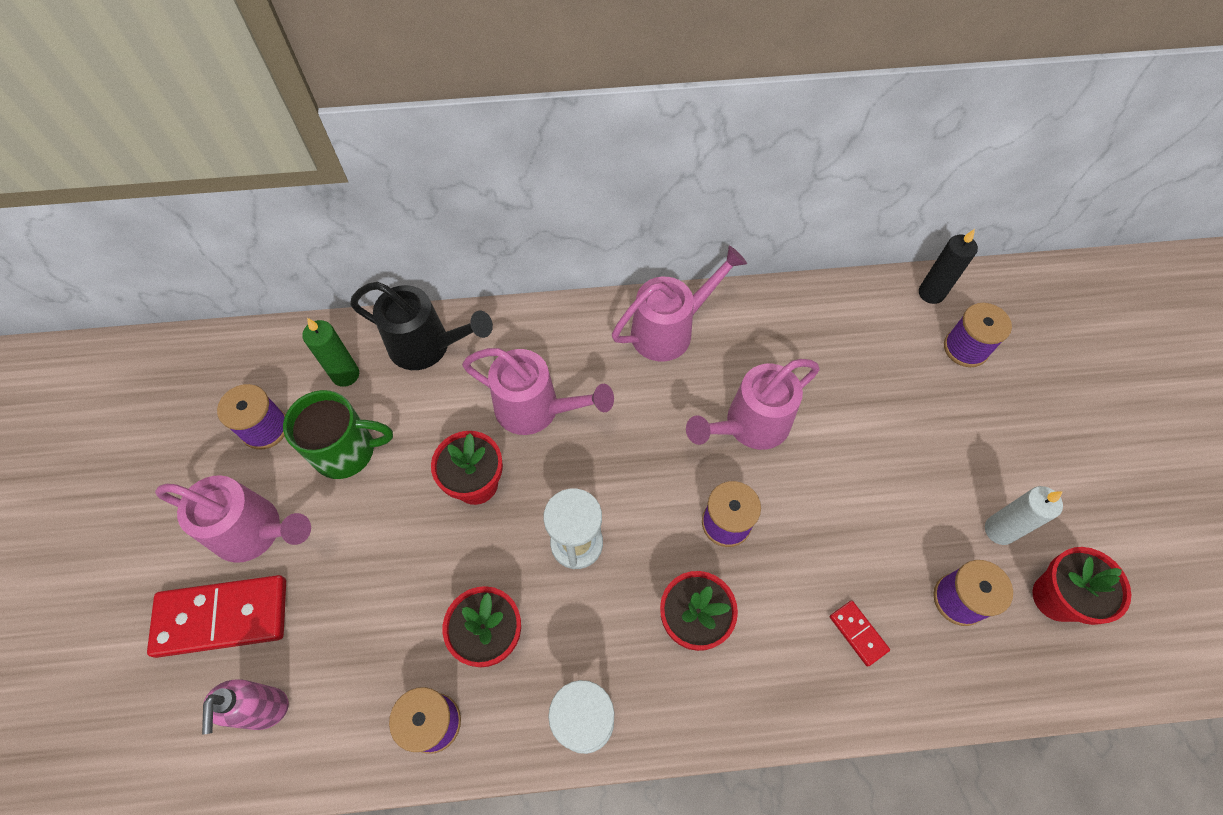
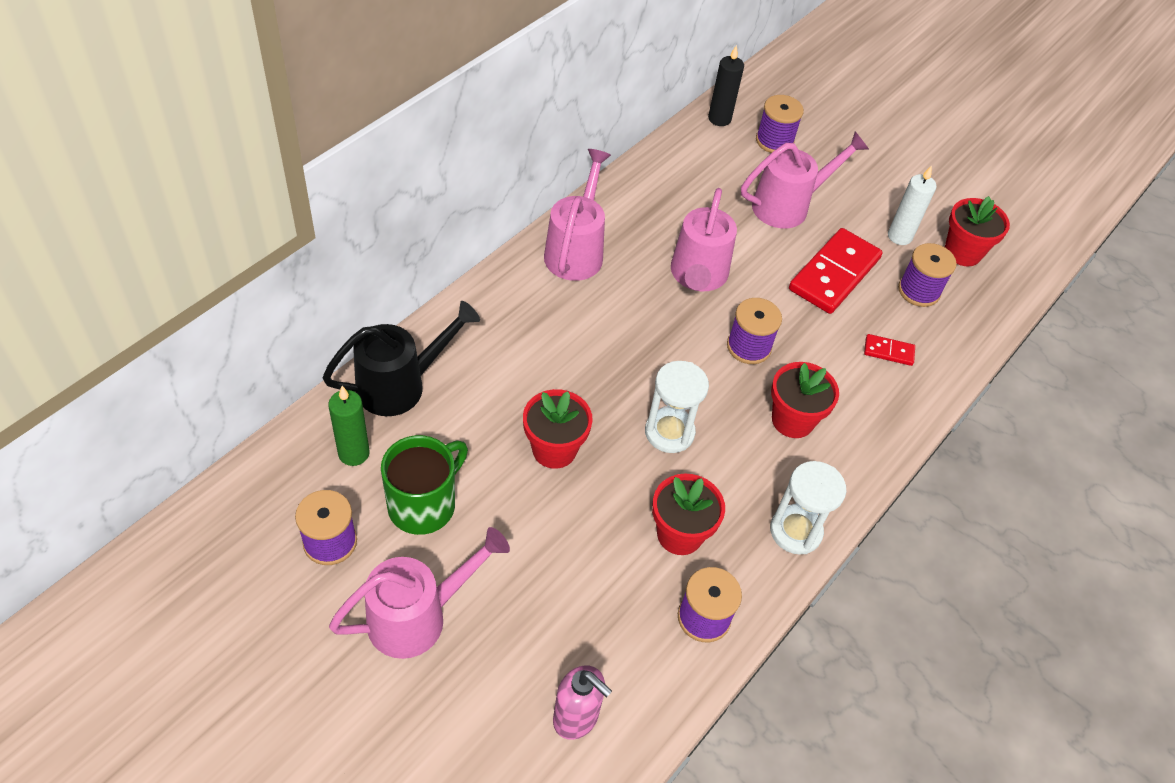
camera: 50 degrees left, 10 degrees down
(222, 616) = (464, 693): red domino -> red domino (834, 274)
(536, 409) = (540, 369): pink watering can -> pink watering can (788, 206)

